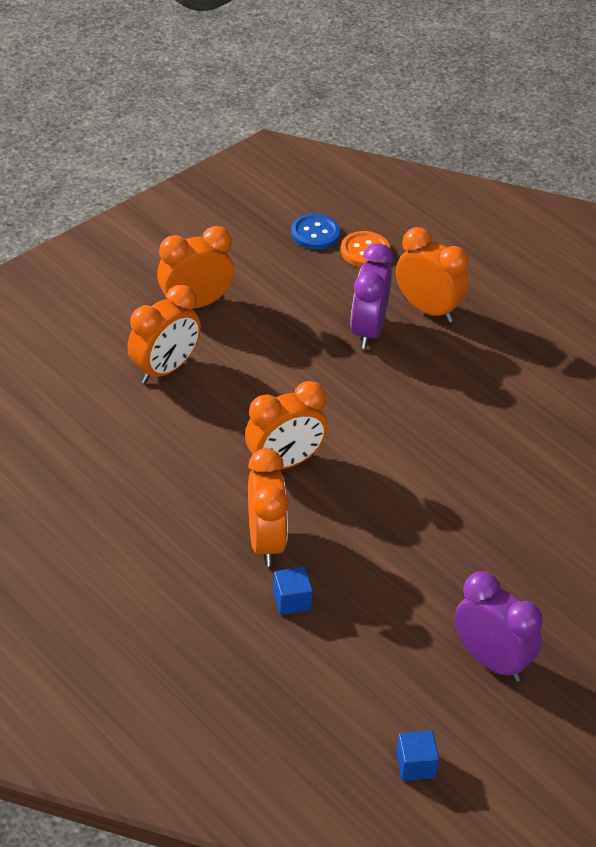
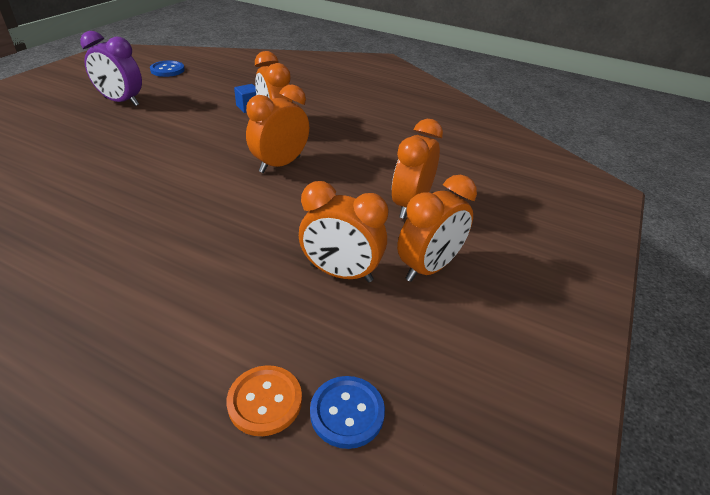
camera: 160 degrees right, 5 degrees down
(368, 330) = (236, 283): purple clock -> none
(415, 765) = (167, 70): blue cube -> blue button
(428, 309) = (165, 329): orange clock -> orange clock (341, 273)

